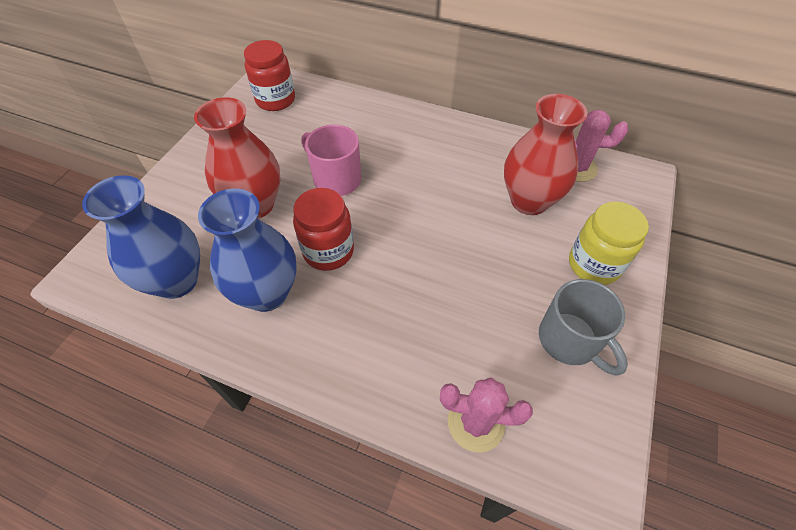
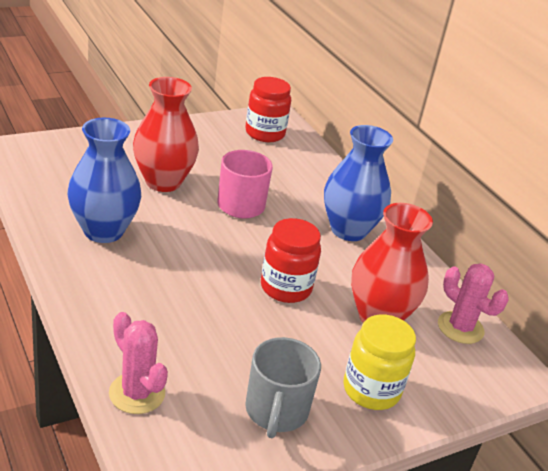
camera: 35 degrees right, 20 degrees down
(176, 281) = (59, 187): blue vase -> blue vase (348, 230)
(328, 251) = (175, 238): red jar -> red jar (286, 287)

